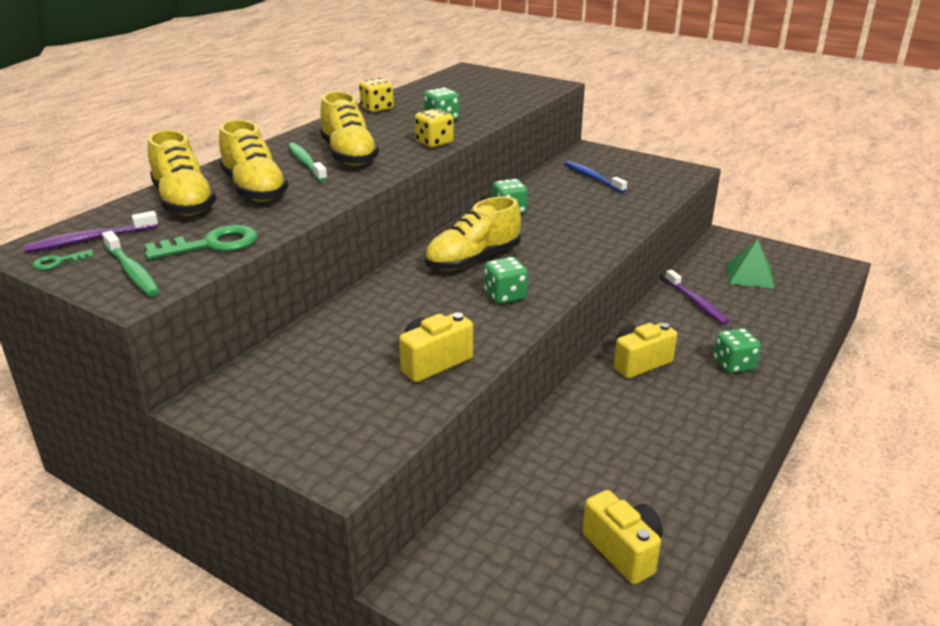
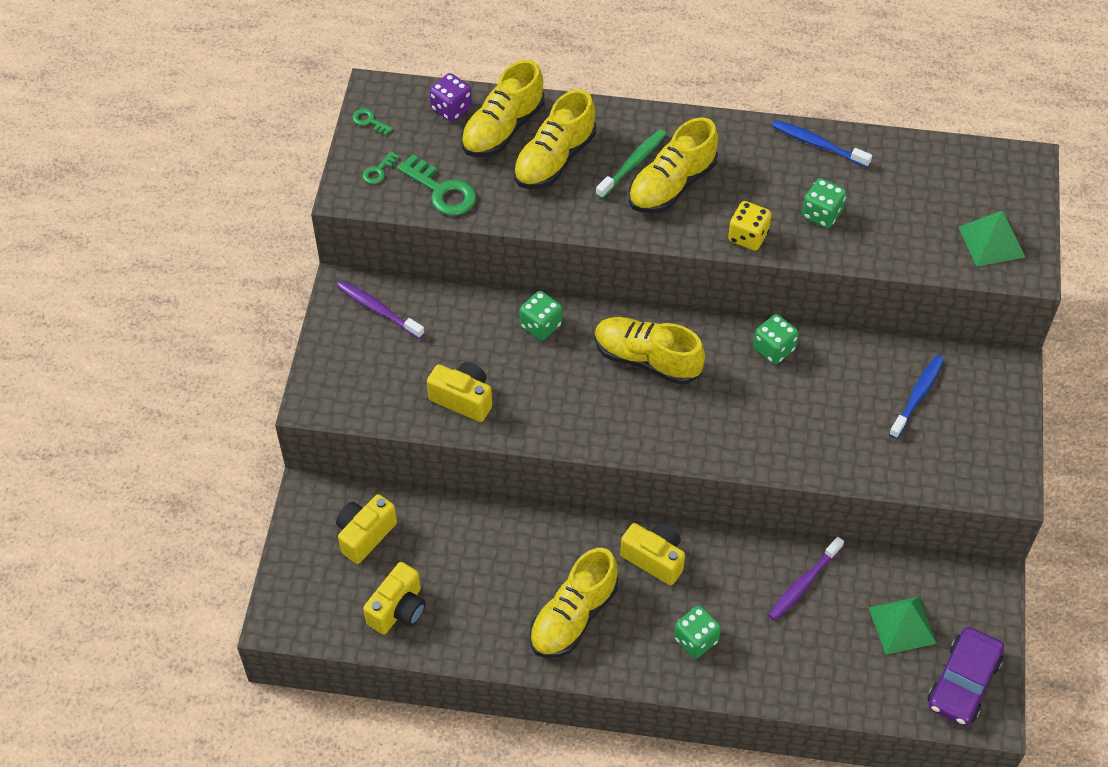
camera: 65 degrees right, 25 degrees up
(90, 240) = (409, 115): purple toothbrush -> purple toothbrush (378, 310)
(119, 219) = (451, 109): none -> purple dice
(132, 271) = (378, 171): green toothbrush -> green key
(377, 108) = (818, 144): yellow dice -> blue toothbrush
(504, 549) = (365, 535): none -> yellow camera
(505, 296) = (593, 409): green dice -> green dice (541, 325)
(521, 87) = (991, 242): none -> green pyramid
(683, 425) = (573, 617): none -> yellow shoe
(807, 267) = (963, 682): none -> purple car

